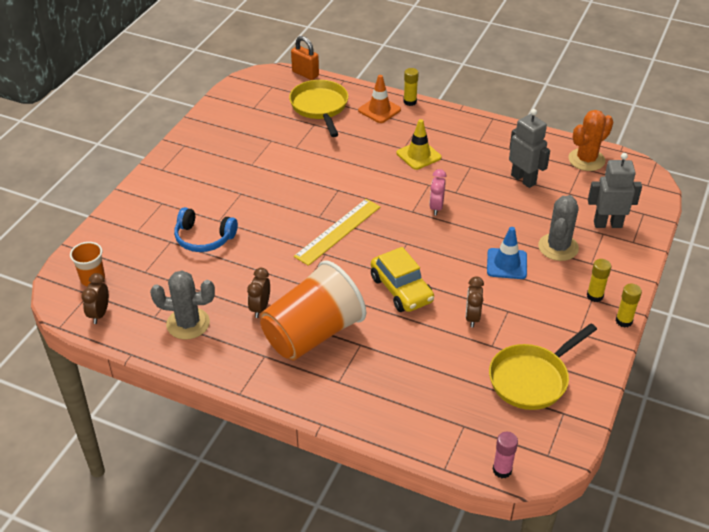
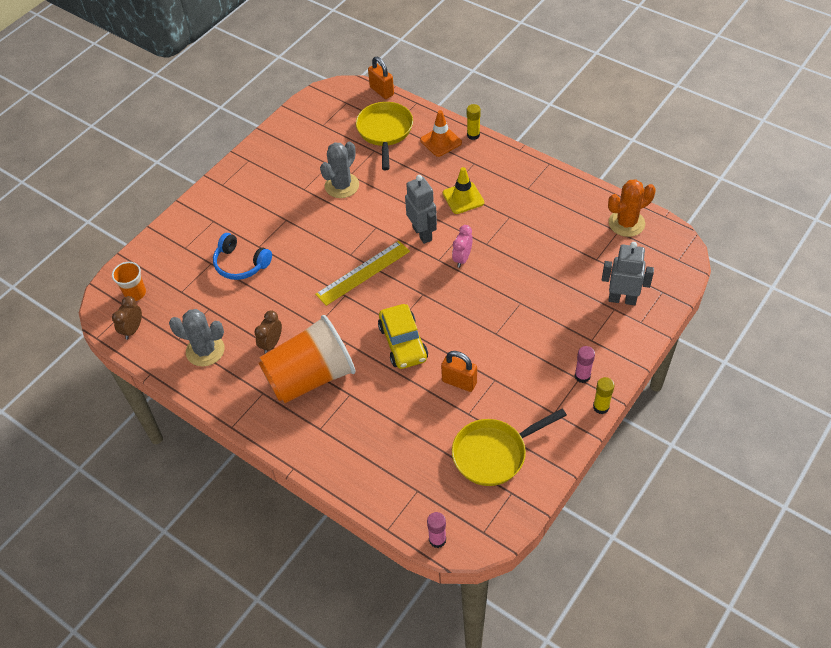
camera: 15 degrees right, 10 degrees up
(472, 317) = (459, 382): brown clock -> orange padlock
(506, 264) = (509, 329): blue traffic cone -> none
(523, 179) = (556, 238): grey robot -> grey robot (422, 233)
(558, 247) = (565, 318): grey cactus -> grey cactus (342, 186)
(595, 296) = (582, 376): yellow glue stick -> pink glue stick

